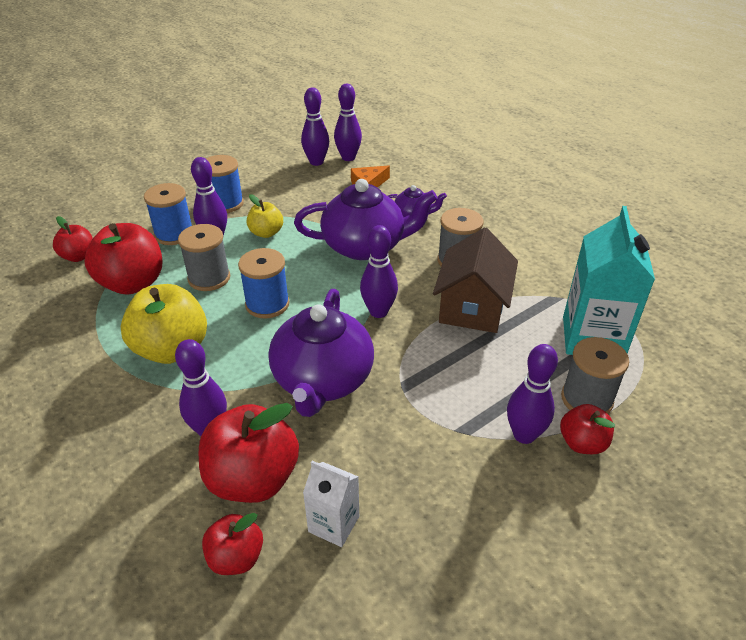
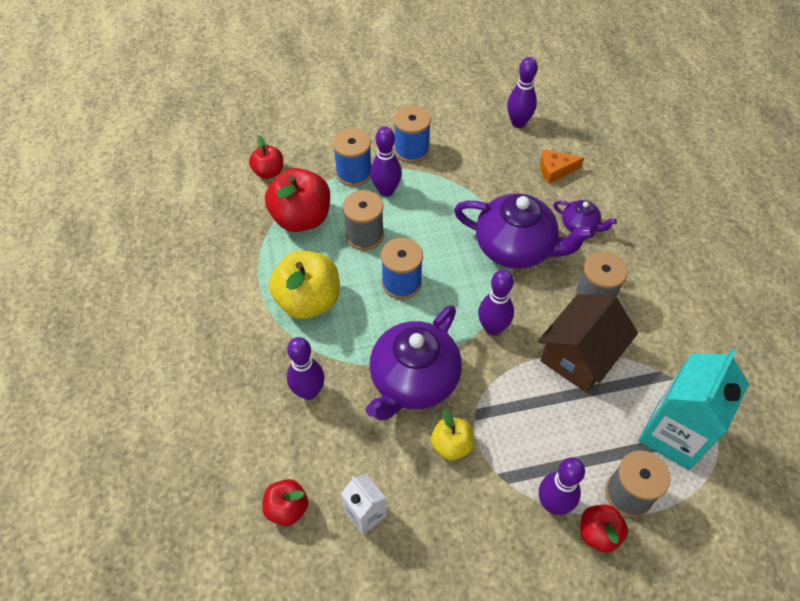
camera: 25 degrees right, 15 degrees up
(253, 478) = (323, 449): red apple -> none
(266, 233) = (433, 199): yellow apple -> yellow apple (451, 445)
(348, 158) = (552, 127): purple bowling pin -> none

